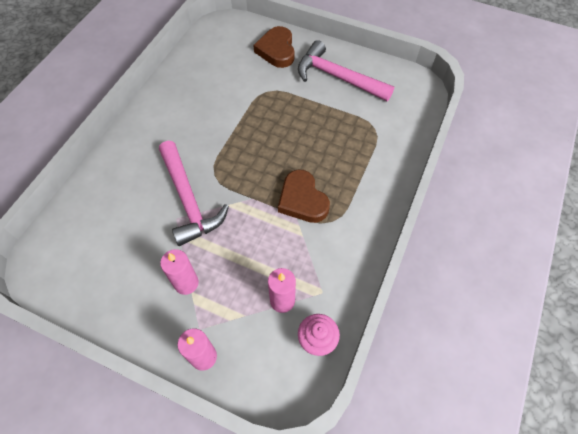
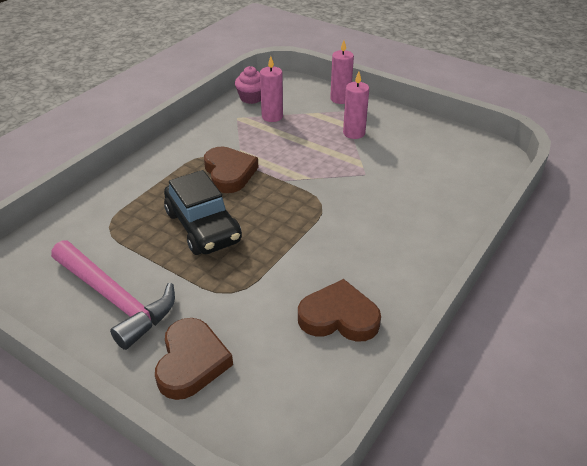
camera: 170 degrees left, 20 degrees down
(188, 200) = (352, 186): pink hammer -> none
(196, 84) = (339, 317): none -> brown heart
(303, 138) = (203, 227): none -> black car

